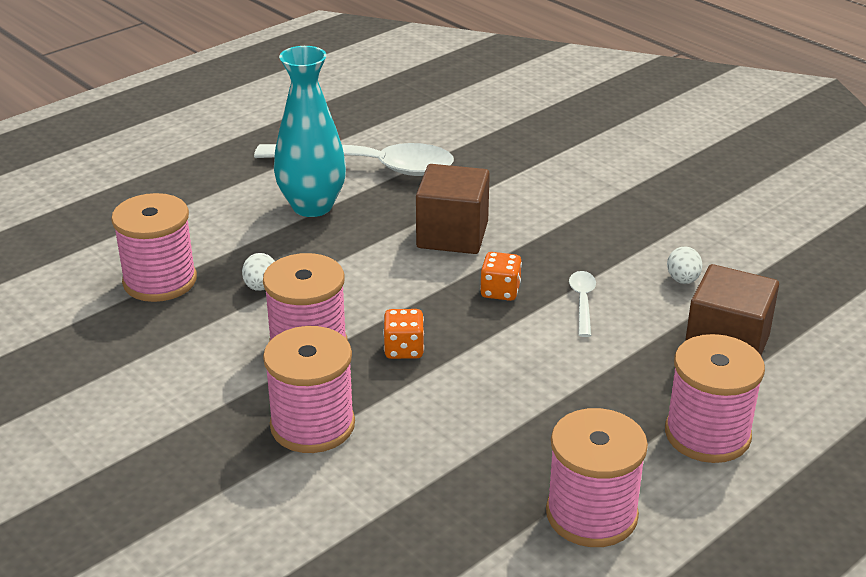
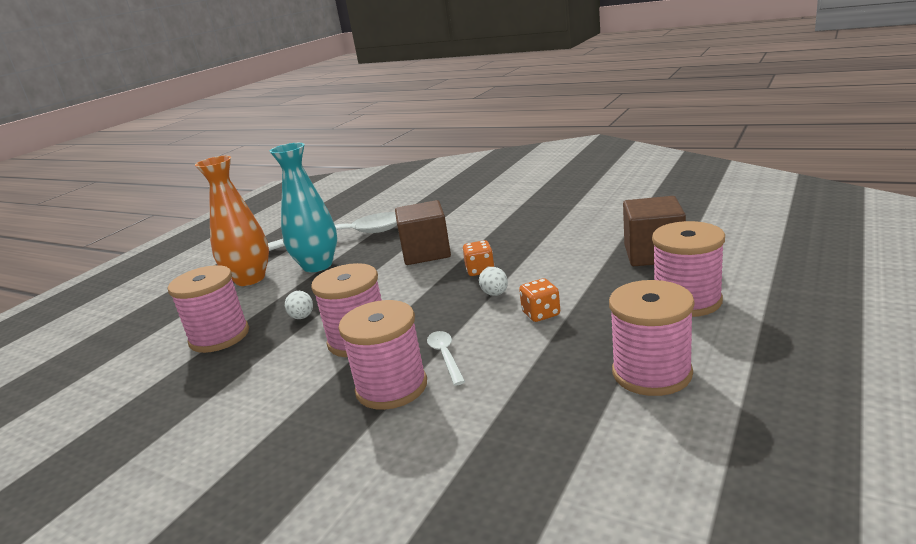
camera: 15 degrees left, 10 degrees down
(224, 199) = (250, 279): none -> orange vase
(404, 349) = (433, 320): orange dice -> orange dice (541, 314)
(582, 302) = (540, 260): white spoon -> white spoon (445, 356)
(682, 280) = (595, 232): white egg -> white egg (495, 294)

